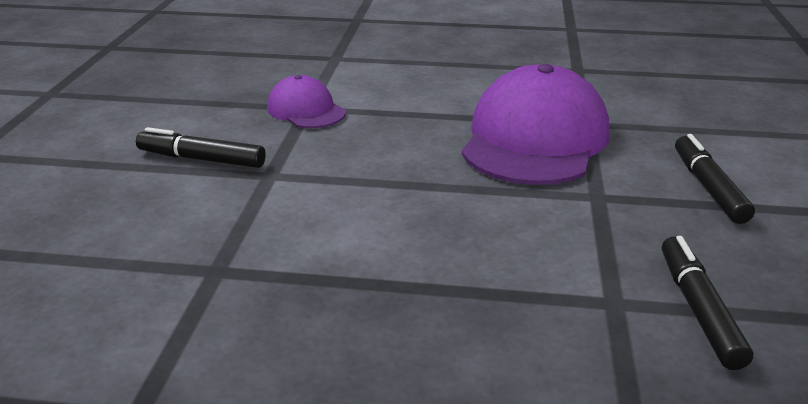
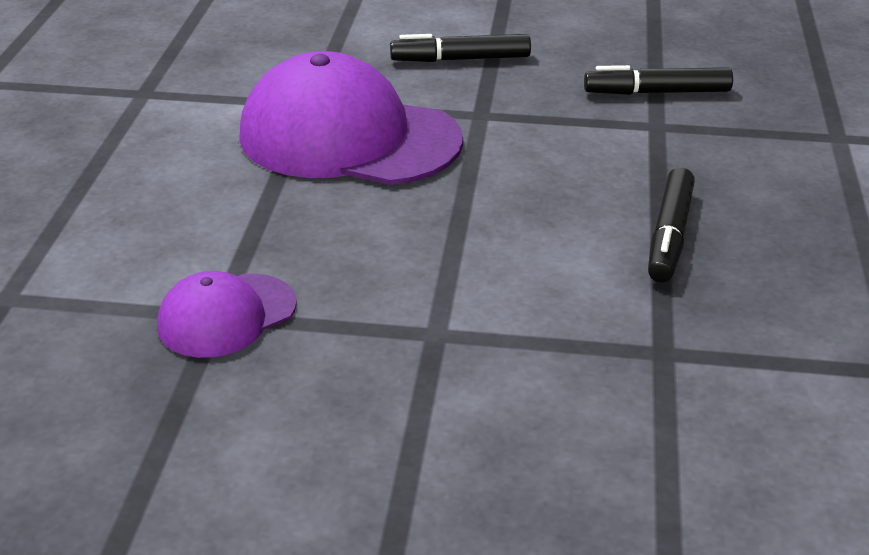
camera: 90 degrees left, 5 degrees up
(202, 159) = (388, 404): black marker -> black marker (670, 235)

